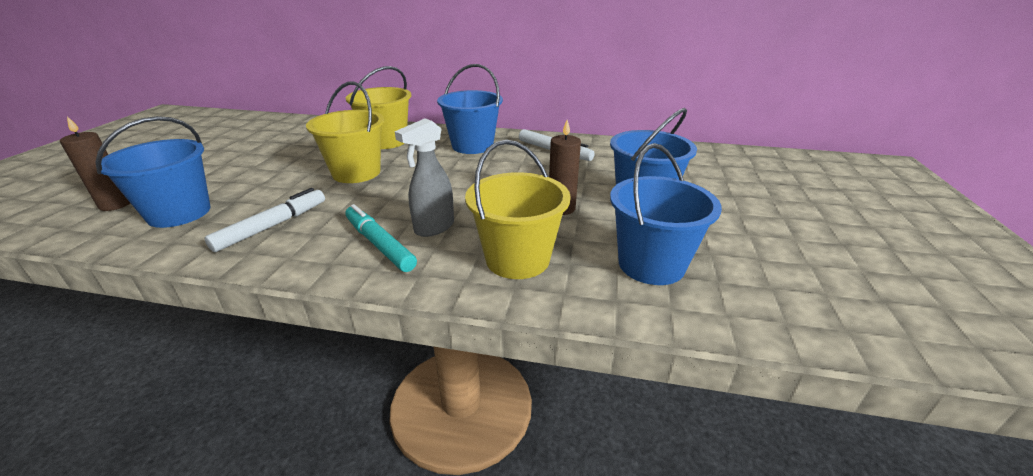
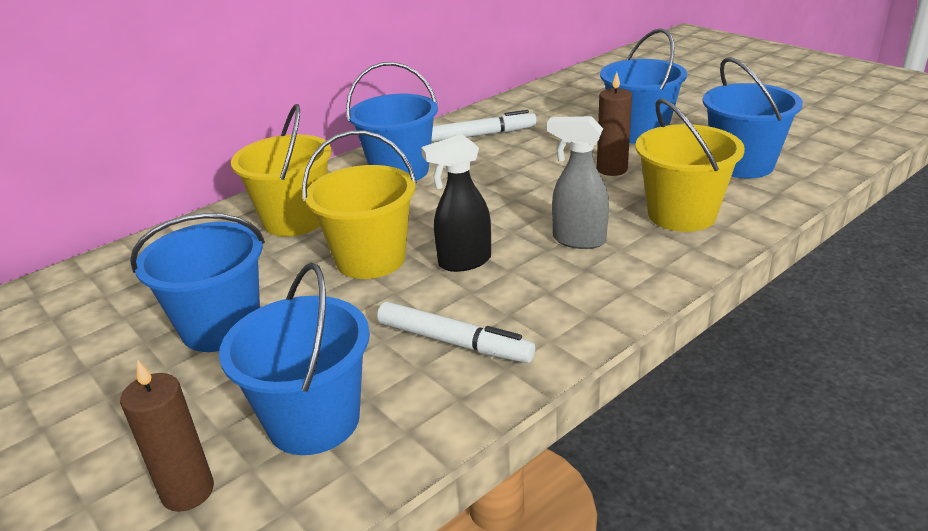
camera: 50 degrees left, 0 degrees up
(264, 162) = (221, 327): none -> blue bucket
(272, 226) = (454, 342): white marker -> white marker turned 135 degrees clockwise
(372, 199) = (464, 262): none -> black spray bottle
(379, 244) = (580, 278): turquoise marker -> none
(434, 228) = (578, 240): grey spray bottle -> grey spray bottle turned 120 degrees clockwise

